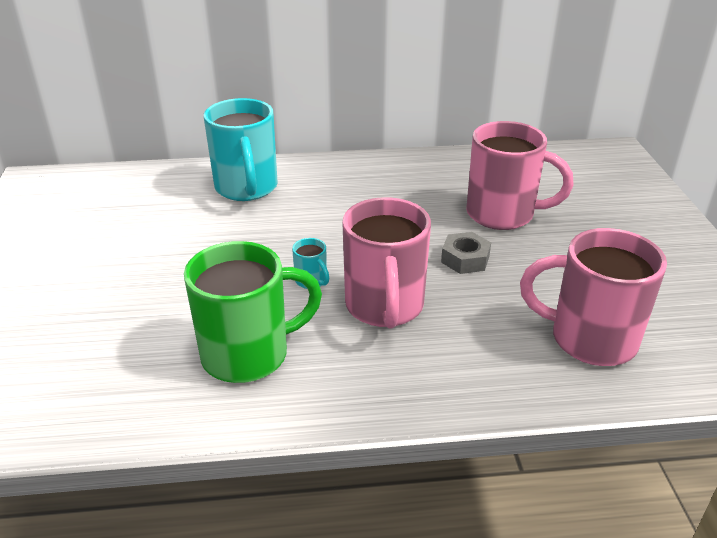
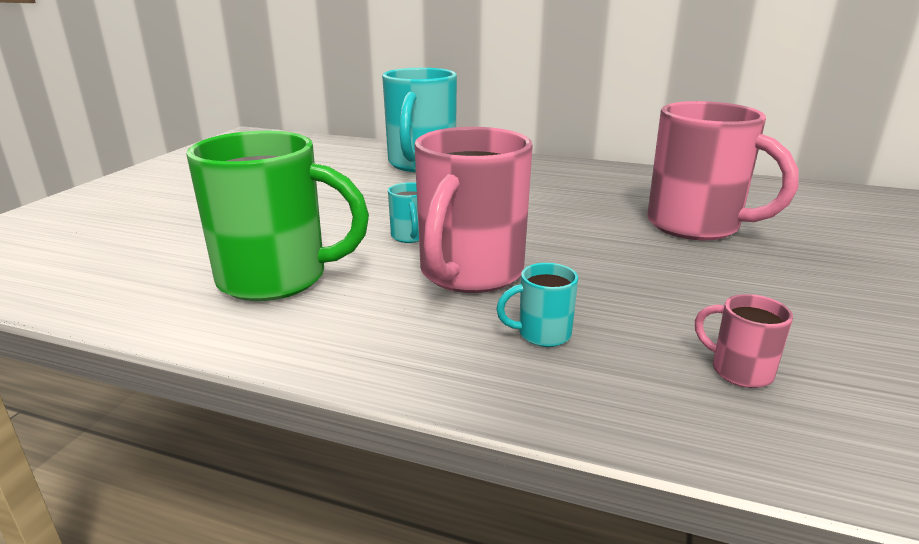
camera: 25 degrees right, 10 degrees down
(465, 259) = (612, 254): grey nut -> none
(468, 347) = (542, 334): none -> turquoise mug
(589, 339) = (739, 371): pink mug -> pink mug, size x0.42

